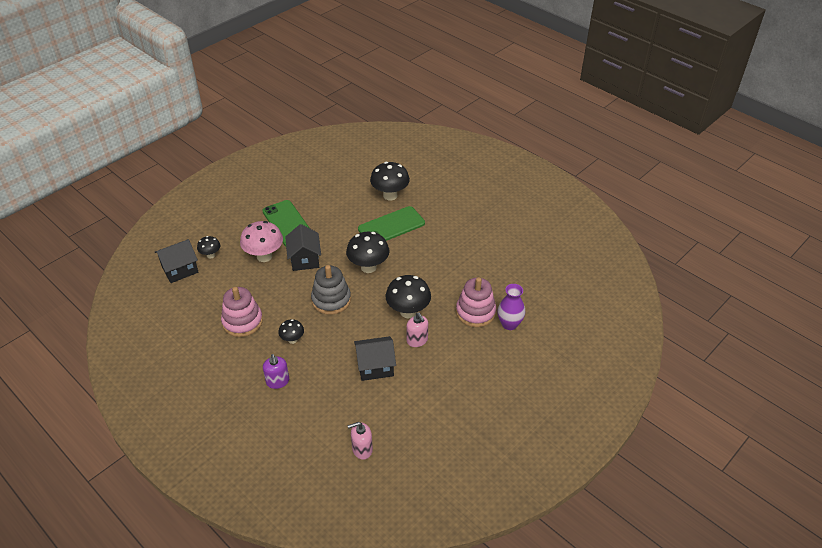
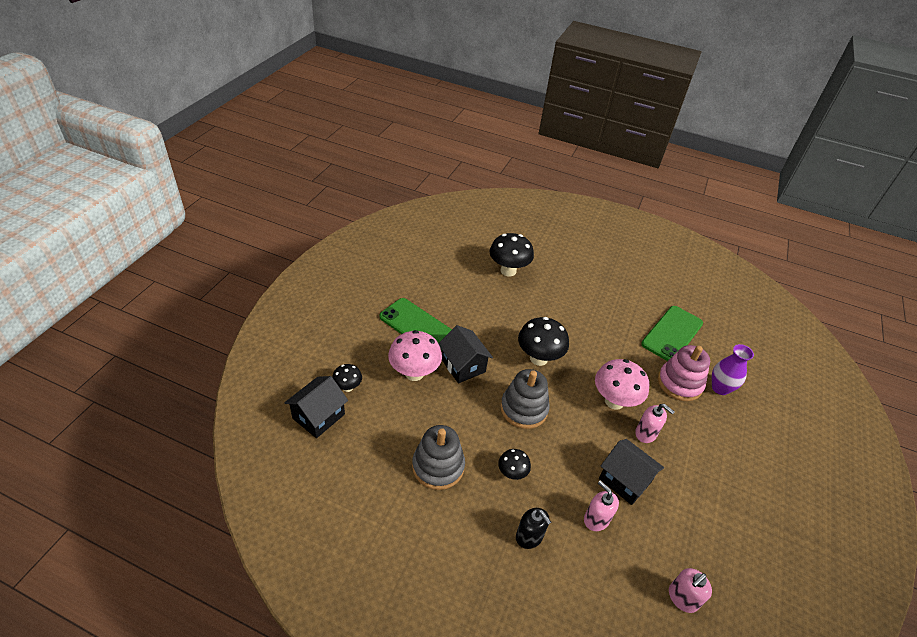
camera: 25 degrees left, 0 degrees up
(242, 321) = (438, 466): pink stacking toy -> grey stacking toy
(277, 381) = (529, 537): purple soap dispenser -> black soap dispenser
(334, 385) = (596, 519): none -> pink soap dispenser
(375, 366) = (625, 480): black house -> black house turned 75 degrees clockwise
(391, 226) = (532, 305): green phone -> green phone (672, 334)
(408, 312) = (614, 401): black mushroom -> pink mushroom

